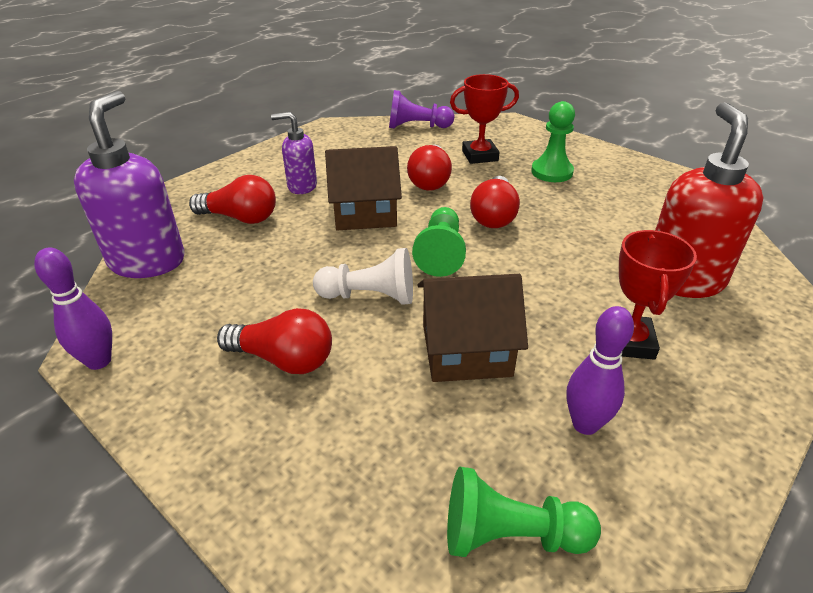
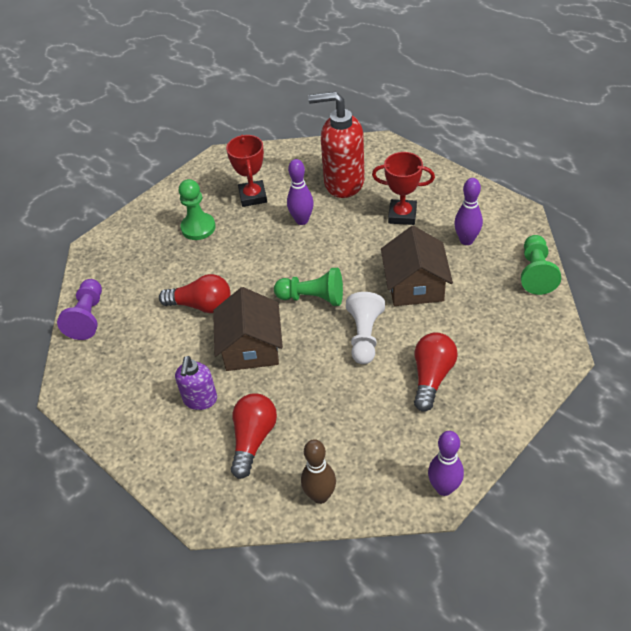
camera: 85 degrees left, 10 degrees up
(148, 261) = (320, 496): purple soap dispenser -> brown bowling pin
(480, 156) = (161, 271): red trophy -> red trophy (253, 196)
(494, 216) = (263, 266): red light bulb -> none
(585, 243) = (302, 220): none -> purple bowling pin

